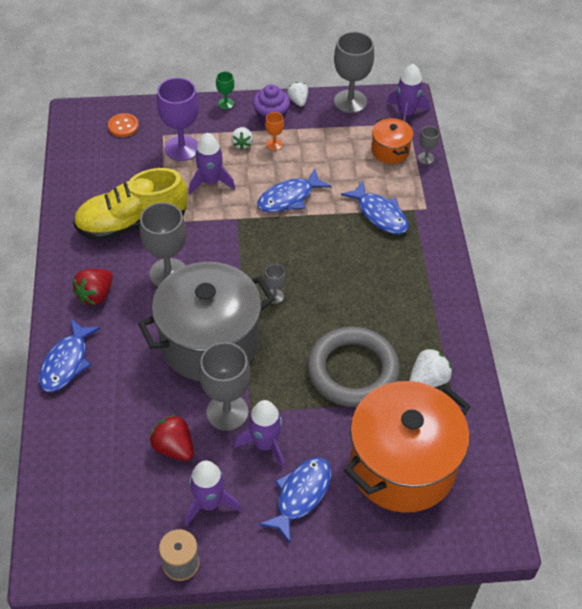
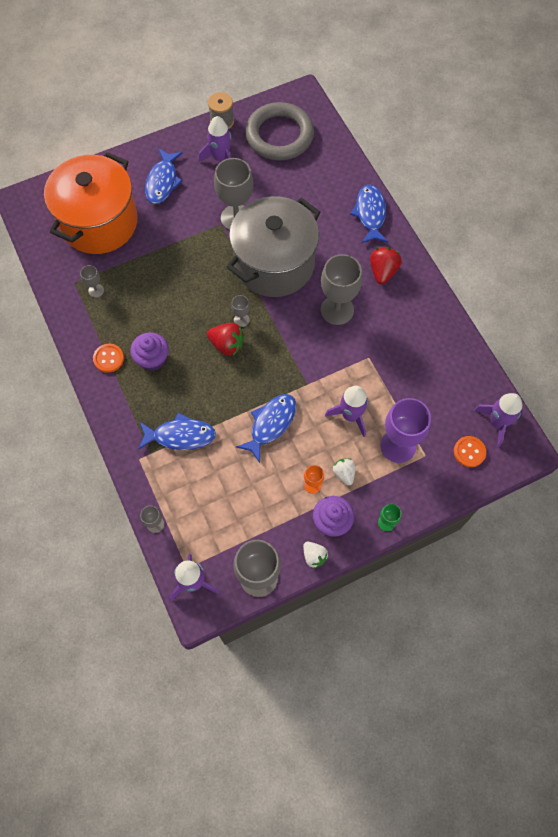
camera: 160 degrees right, 15 degrees up
(132, 223) = (394, 346): yellow shoe -> none
(174, 447) = (261, 183): red strawberry -> red strawberry (227, 345)
(265, 444) = (200, 205): purple rocket -> purple rocket (497, 423)
(352, 370) = (156, 279): grey ring -> grey ring (279, 135)
(380, 214) = (180, 436): blue fish -> blue fish turned 150 degrees clockwise
(385, 288) = (152, 359): none -> purple cupcake
(390, 151) = (194, 521): orange pot -> none
(428, 380) = (96, 290): white strawberry -> grey goblet
(432, 303) = (108, 358): none -> orange button

